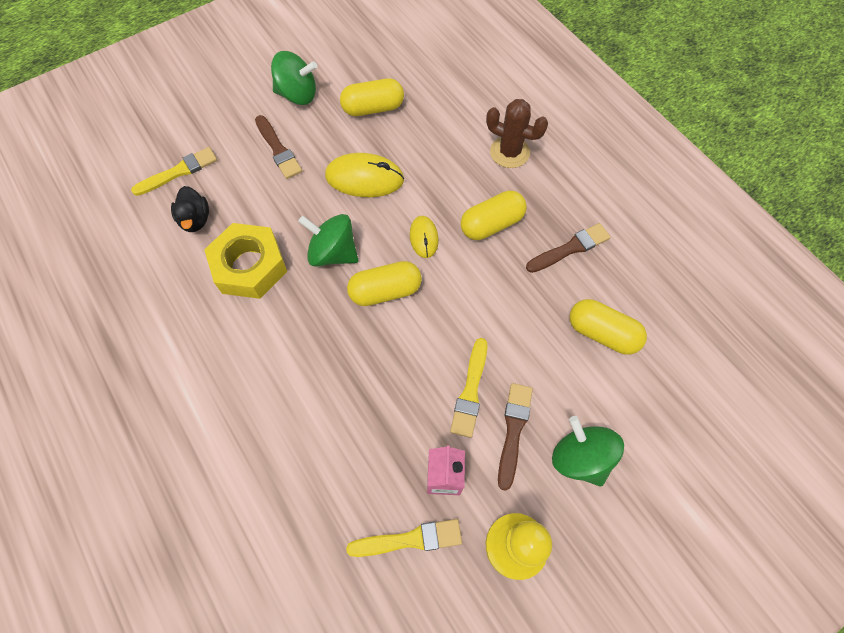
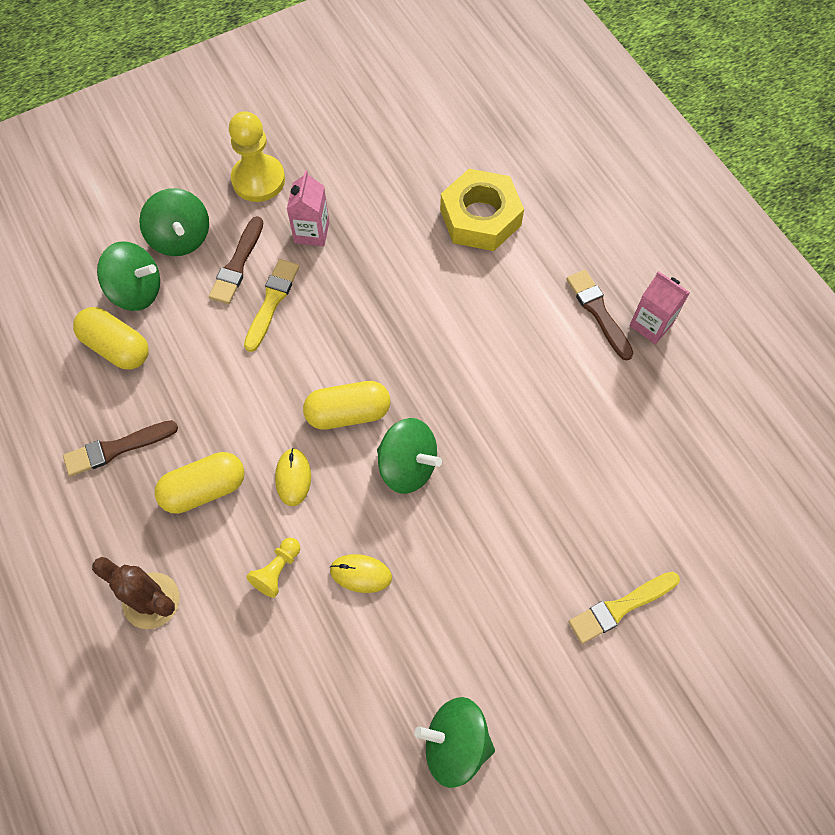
camera: 175 degrees left, 0 degrees up
(101, 398) = (651, 324): none -> pink carton
(195, 220) = (585, 528): black duck -> none
(249, 266) = (509, 457): yellow nut -> yellow nut (480, 217)
(278, 149) = (482, 635): brown brush -> brown brush (598, 312)
(364, 178) = (361, 574): yellow mouse -> yellow mouse, size x0.58
(373, 108) = (338, 703): yellow capsule -> none
(410, 539) = (349, 190): yellow brush -> none
(425, 176) = (277, 570): none -> yellow pawn
(604, 391) = (136, 291): none -> green spinning top

